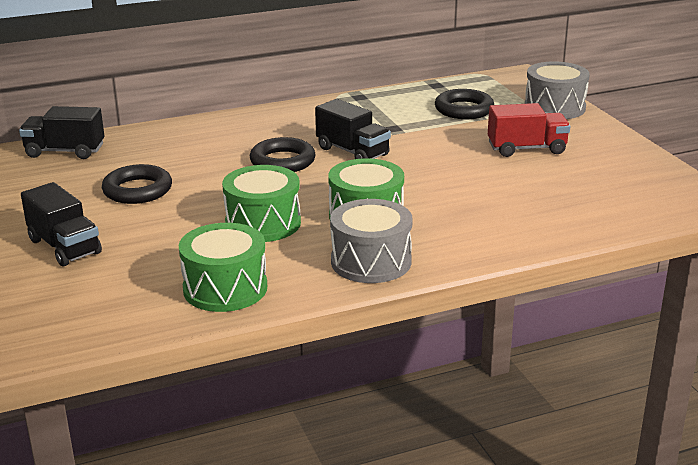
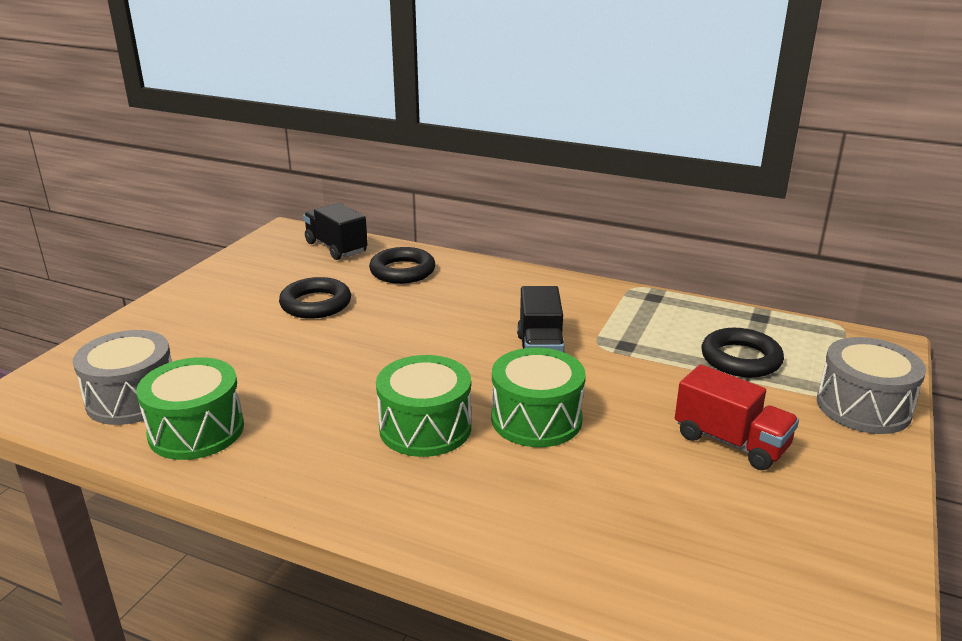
camera: 45 degrees right, 0 degrees up
(65, 247) = (186, 327): black truck -> none
(263, 223) = (336, 384): green drum -> green drum (536, 419)
(282, 161) = (464, 332): black ring -> black ring (402, 271)
(371, 261) = (338, 480): grey drum -> grey drum (132, 399)

